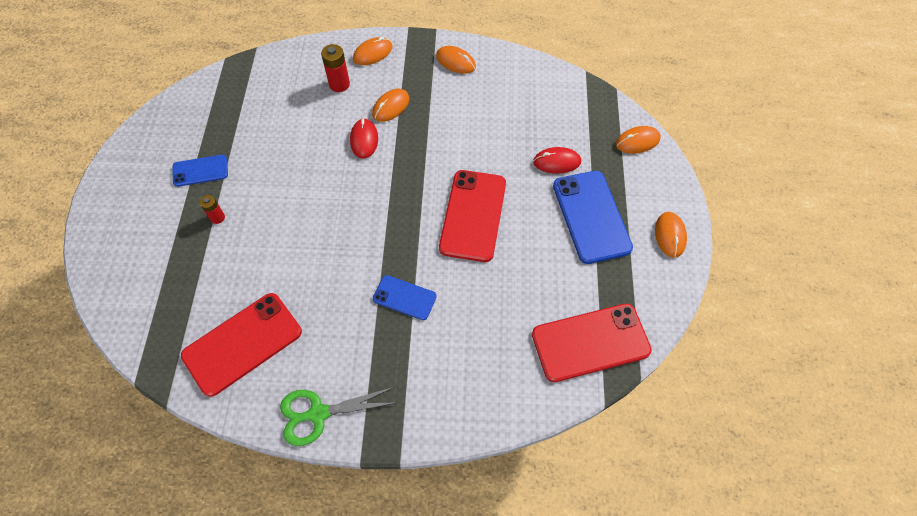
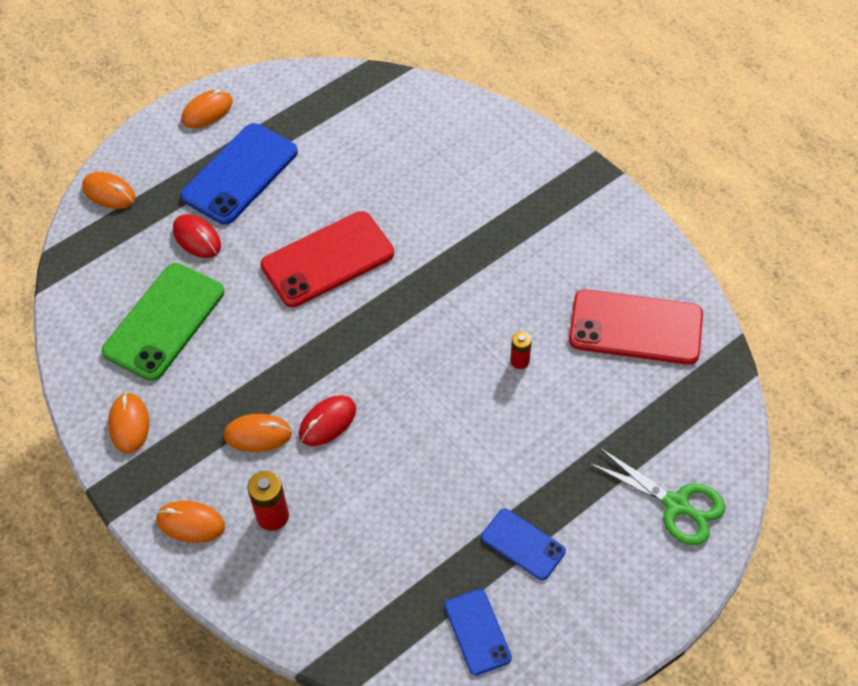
camera: 130 degrees left, 5 degrees down
(217, 217) = (553, 470): red battery -> red battery (519, 361)
(318, 414) = (623, 226): green scissors -> green scissors (676, 505)
(404, 298) = (465, 247): blue phone -> blue phone (477, 632)
(507, 111) = (164, 322): none -> green phone
(590, 342) = (371, 103): red phone -> none

